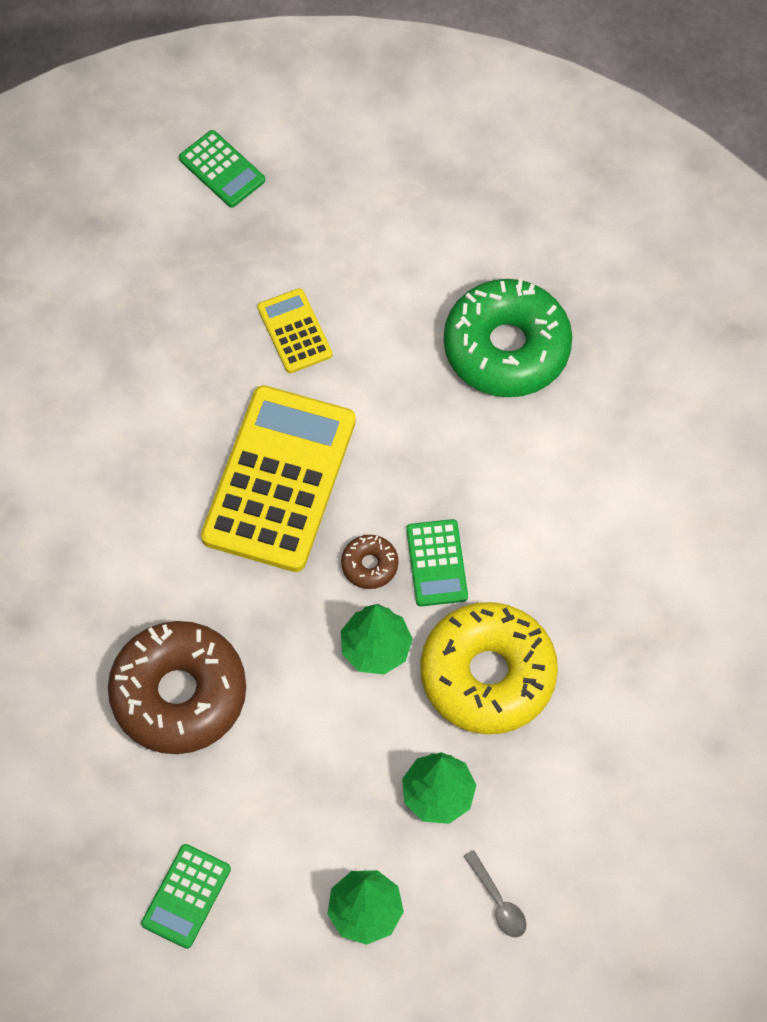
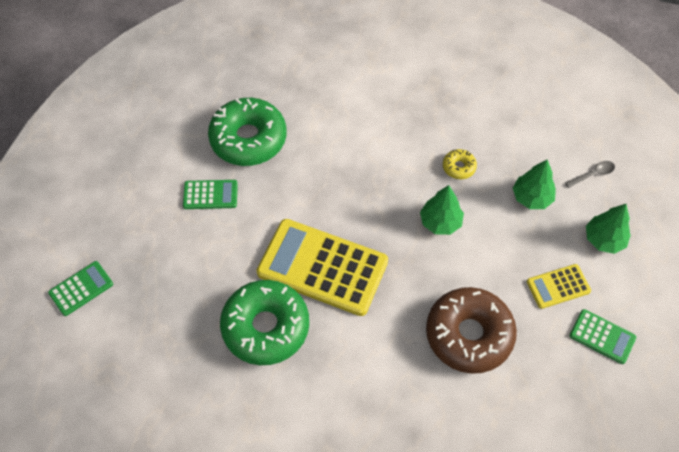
camera: 85 degrees left, 5 degrees down
(176, 412) = (266, 327): none -> green donut
(294, 331) = (216, 252): yellow calculator -> yellow calculator (558, 286)
(369, 565) = (386, 221): brown donut -> none
(436, 563) = (387, 186): green calculator -> green calculator (210, 195)
(488, 675) = (458, 167): yellow donut -> yellow donut, size x0.43

